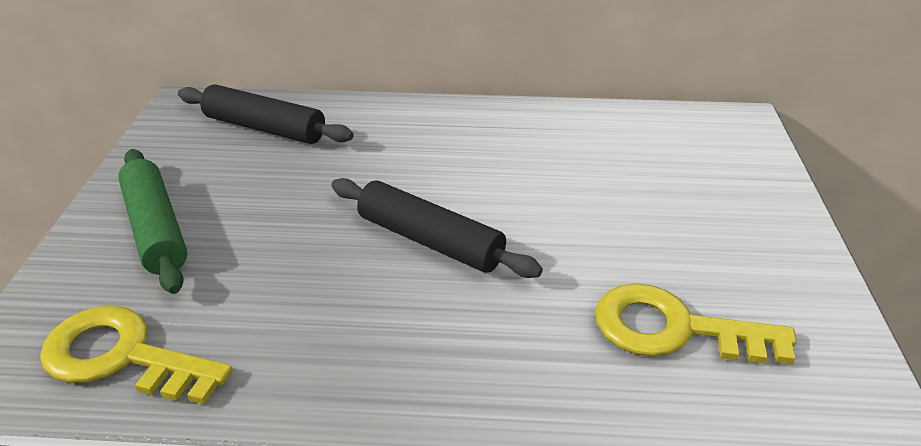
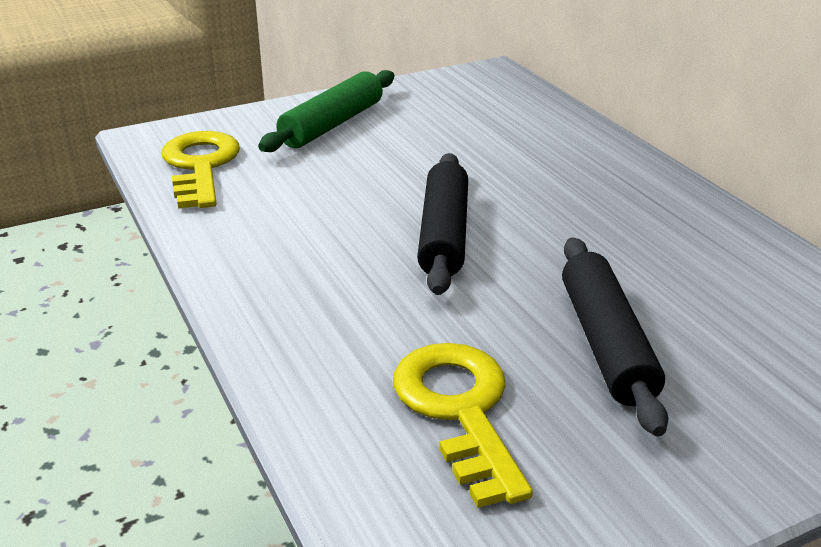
camera: 60 degrees right, 5 degrees down
(264, 128) = (504, 112): black rolling pin -> black rolling pin (606, 344)

